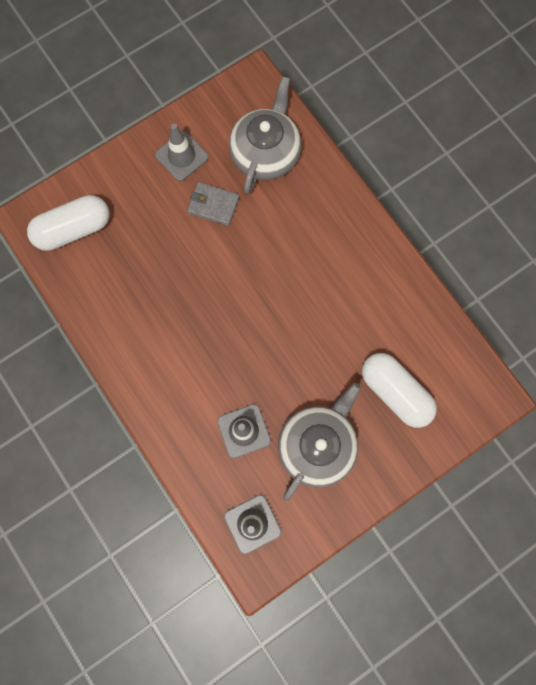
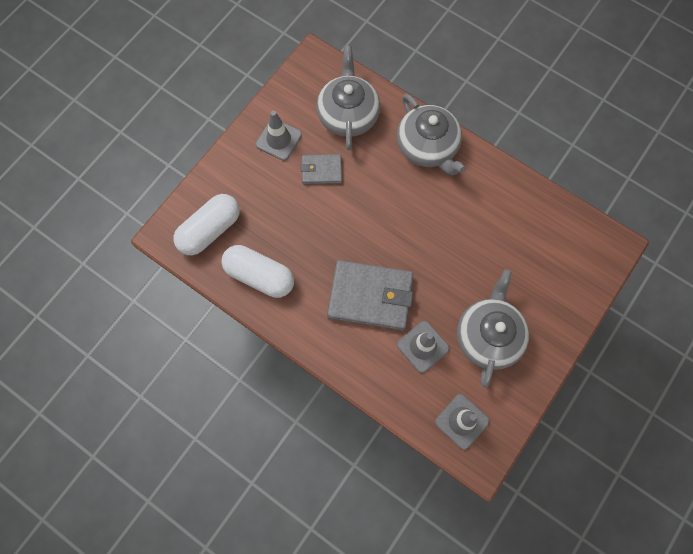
camera: 20 degrees left, 5 degrees down
(210, 358) = (370, 296): none -> grey wallet
(337, 217) = (428, 146): none -> grey teapot
(395, 392) = (533, 270): white capsule -> white capsule (260, 275)

